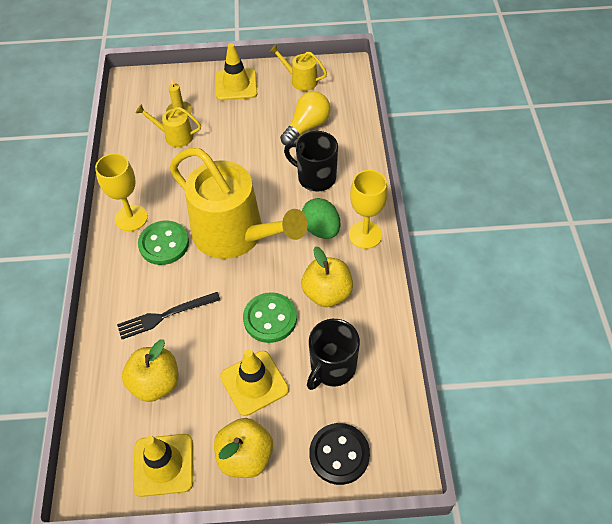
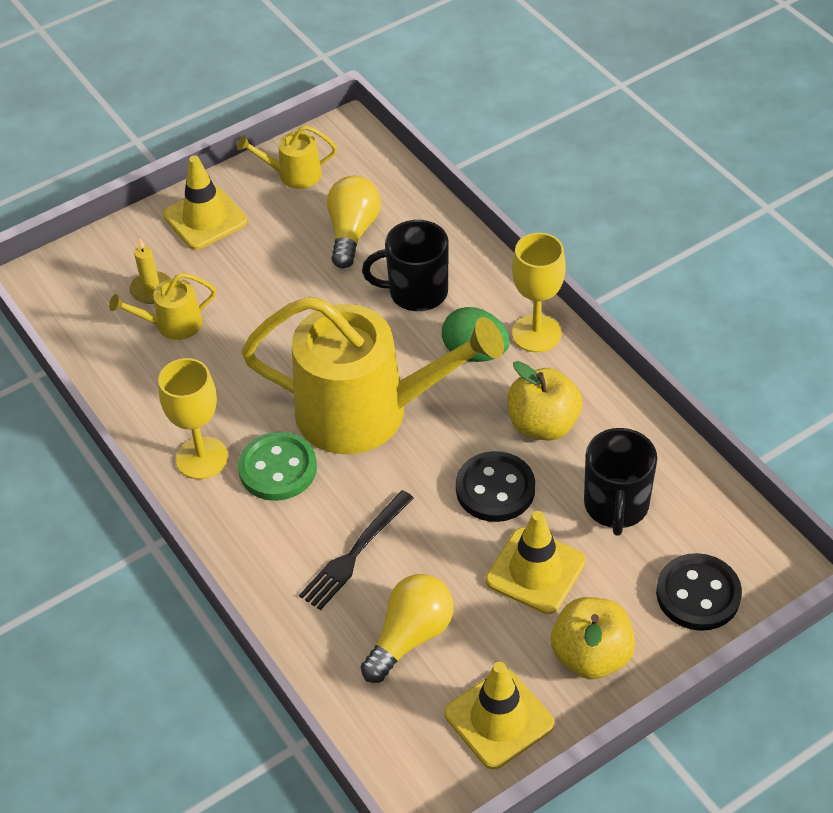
camera: 30 degrees left, 5 degrees down
(155, 383) = (410, 636): yellow apple -> yellow light bulb
(270, 319) = (495, 489): green button -> black button

